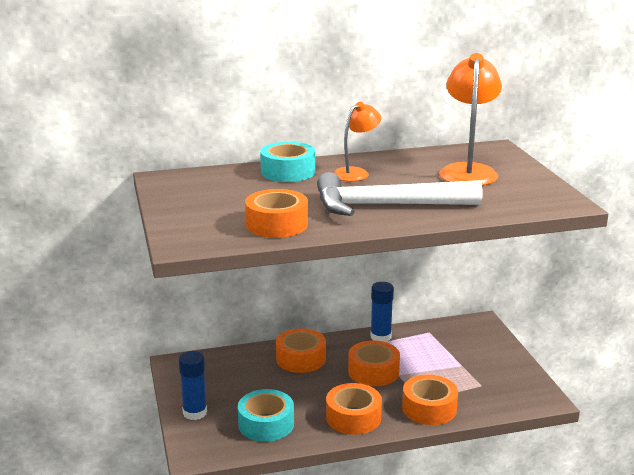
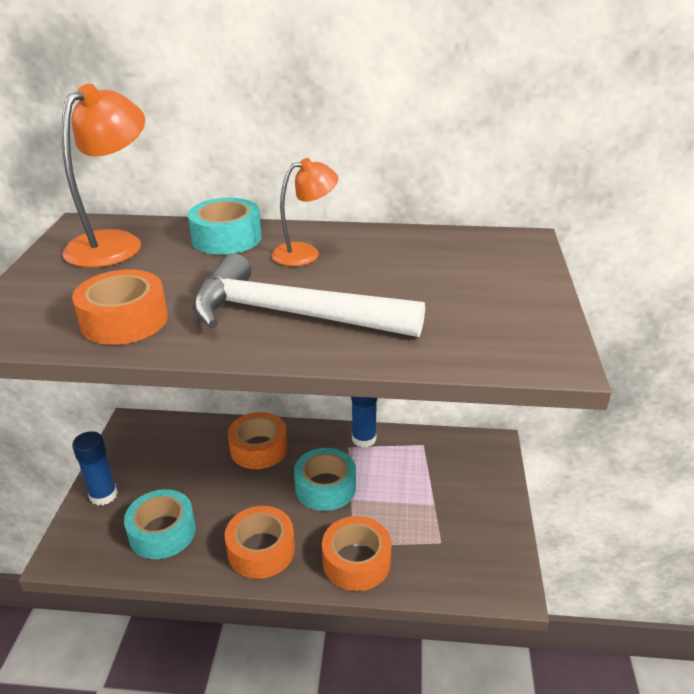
camera: 20 degrees right, 10 degrees up
(373, 371) = (325, 487): orange tape -> turquoise tape
(468, 171) = (454, 273): orange lamp -> orange lamp (115, 243)

